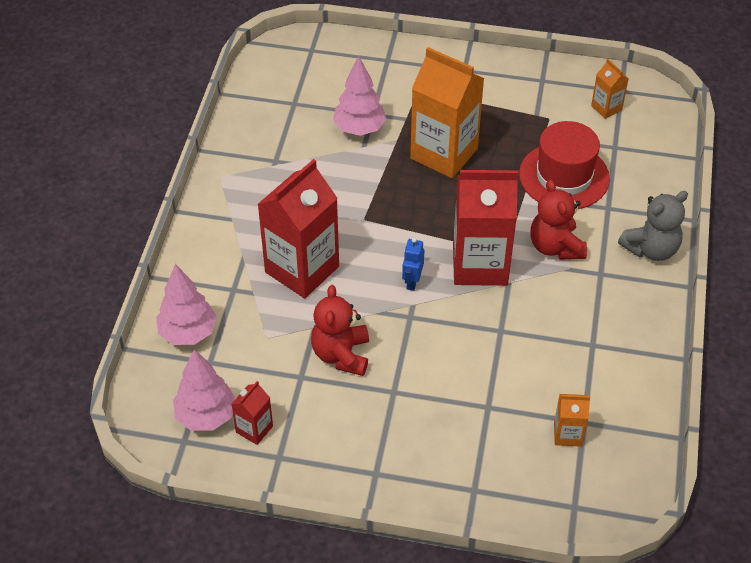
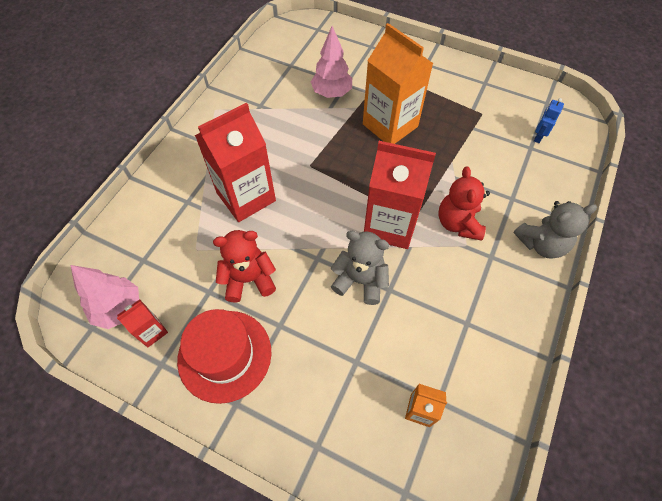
camera: 15 degrees right, 10 degrees up
(188, 333) = (137, 231): pink tree -> none
(341, 354) = (249, 279): red teddy bear -> red teddy bear turned 60 degrees clockwise
(412, 281) = (329, 227): blue robot -> blue robot (538, 136)
(466, 328) = (360, 280): none -> grey teddy bear
(564, 176) = (482, 164): red hat -> red hat (224, 355)
(606, 108) = (531, 114): orange carton -> none

